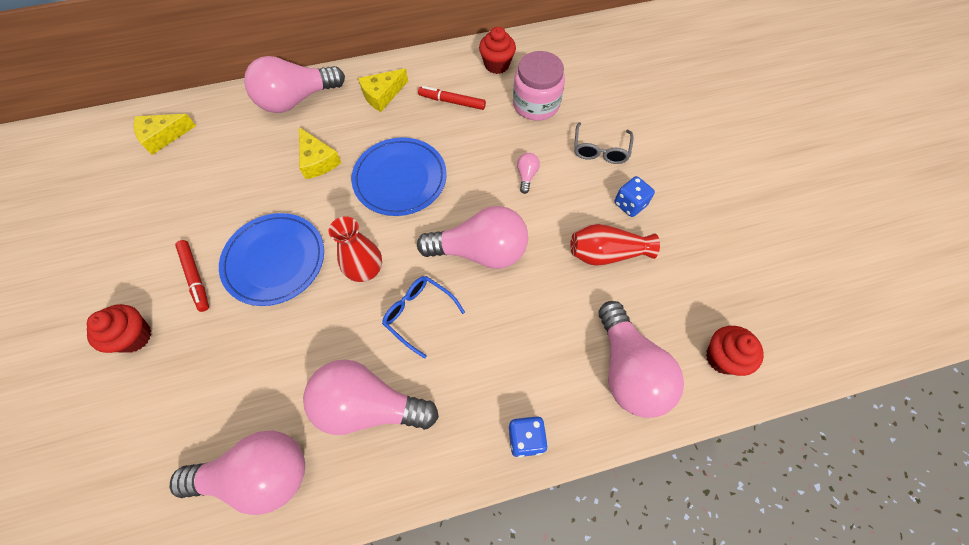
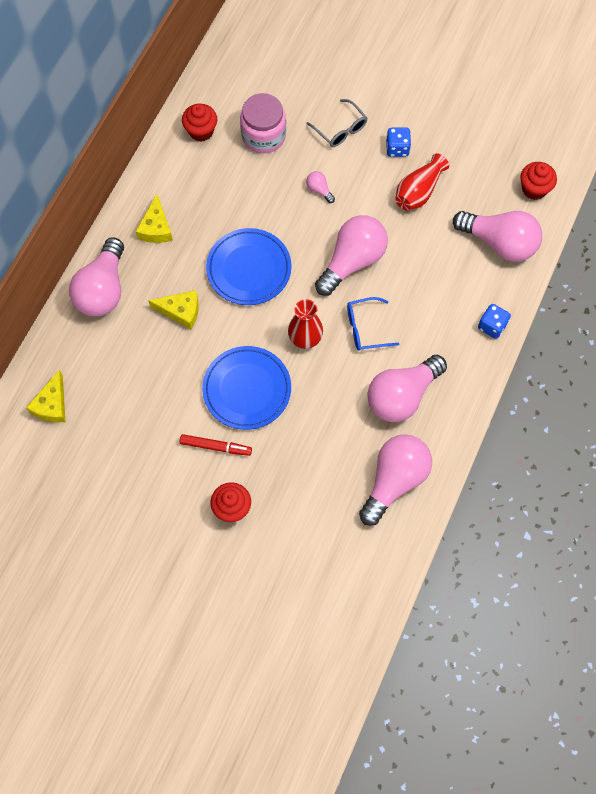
camera: 50 degrees left, 5 degrees up
(452, 102) = (208, 187): red marker -> none

